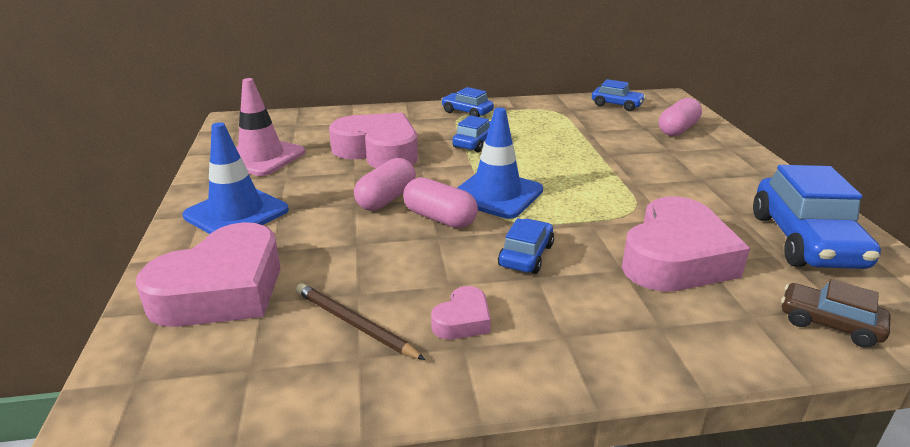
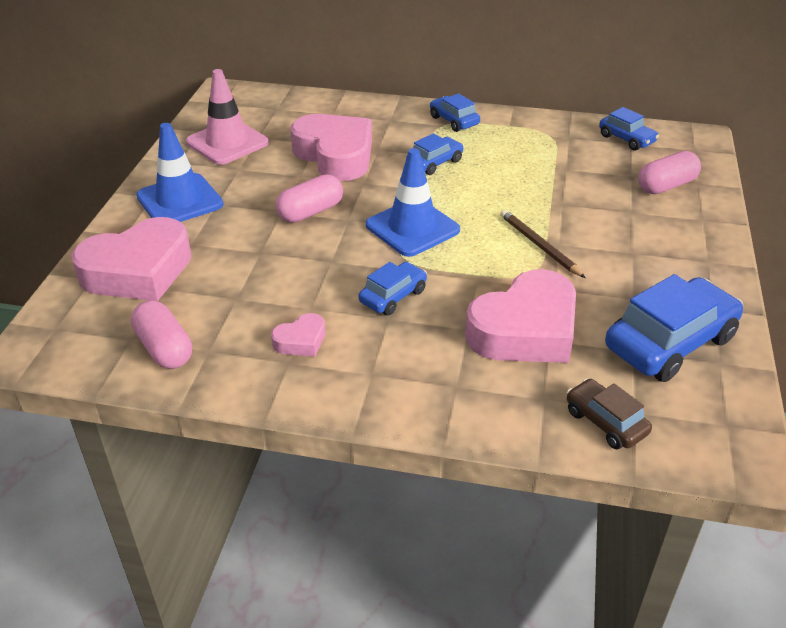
camera: 20 degrees right, 10 degrees up
(354, 324) = (219, 324): brown pencil -> brown pencil (539, 246)
(439, 218) = (344, 242): pink capsule -> pink capsule (164, 348)
(805, 241) = (670, 343): blue car -> blue car turned 150 degrees counterclockwise

